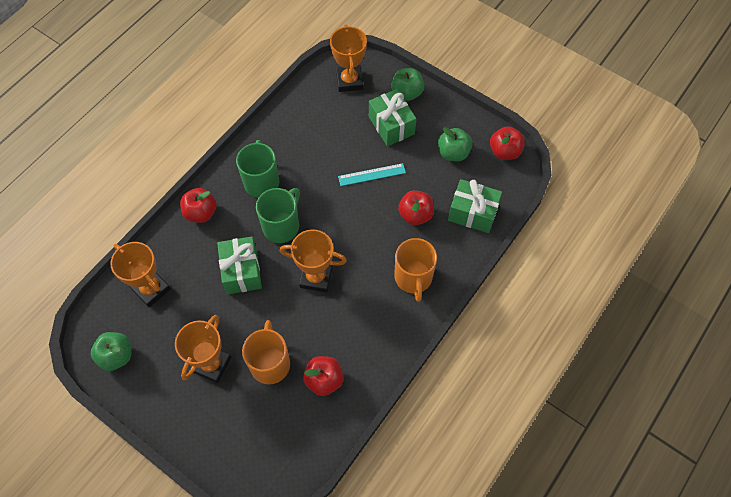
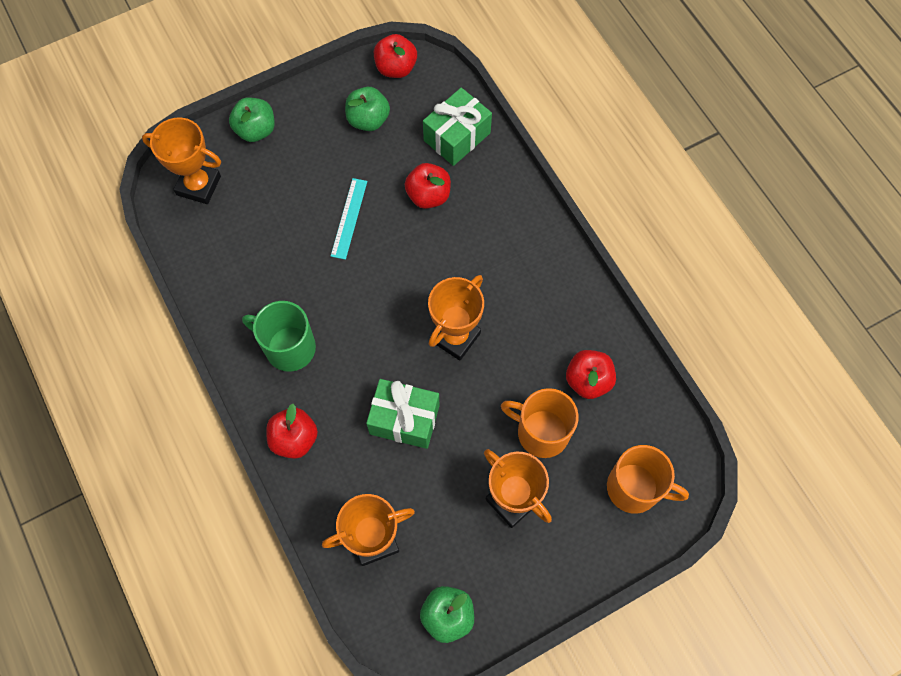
camera: 65 degrees left, 5 degrees up
(281, 226) = (366, 348): green mug -> none
(391, 125) = (292, 167): green gift -> none
(413, 278) = (507, 233): orange mug -> orange mug (634, 488)

